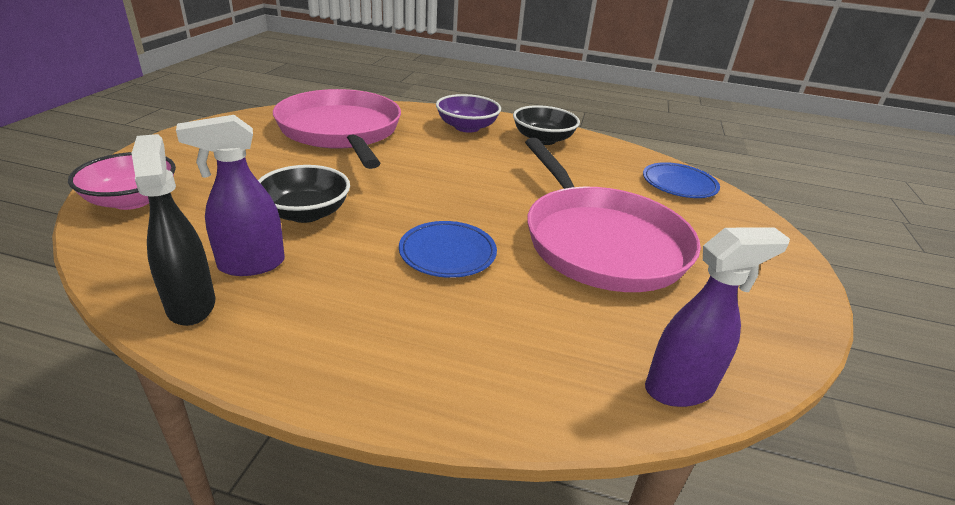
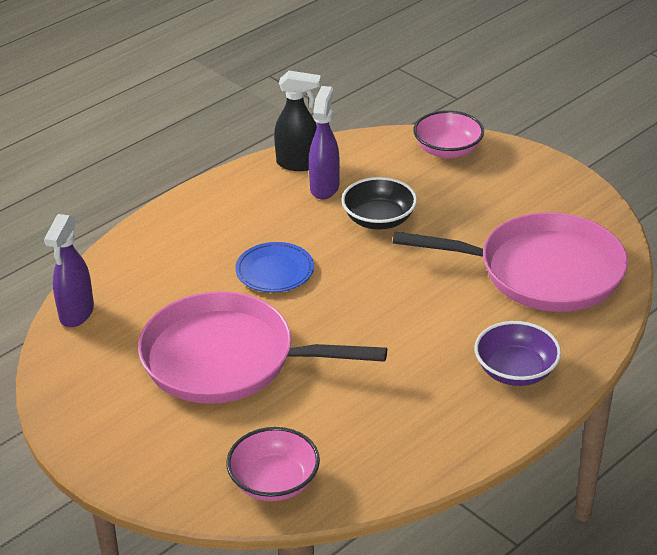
camera: 125 degrees right, 5 degrees up
(543, 139) = (449, 424): black bowl -> none
(679, 184) = (274, 482): blue plate -> pink bowl

